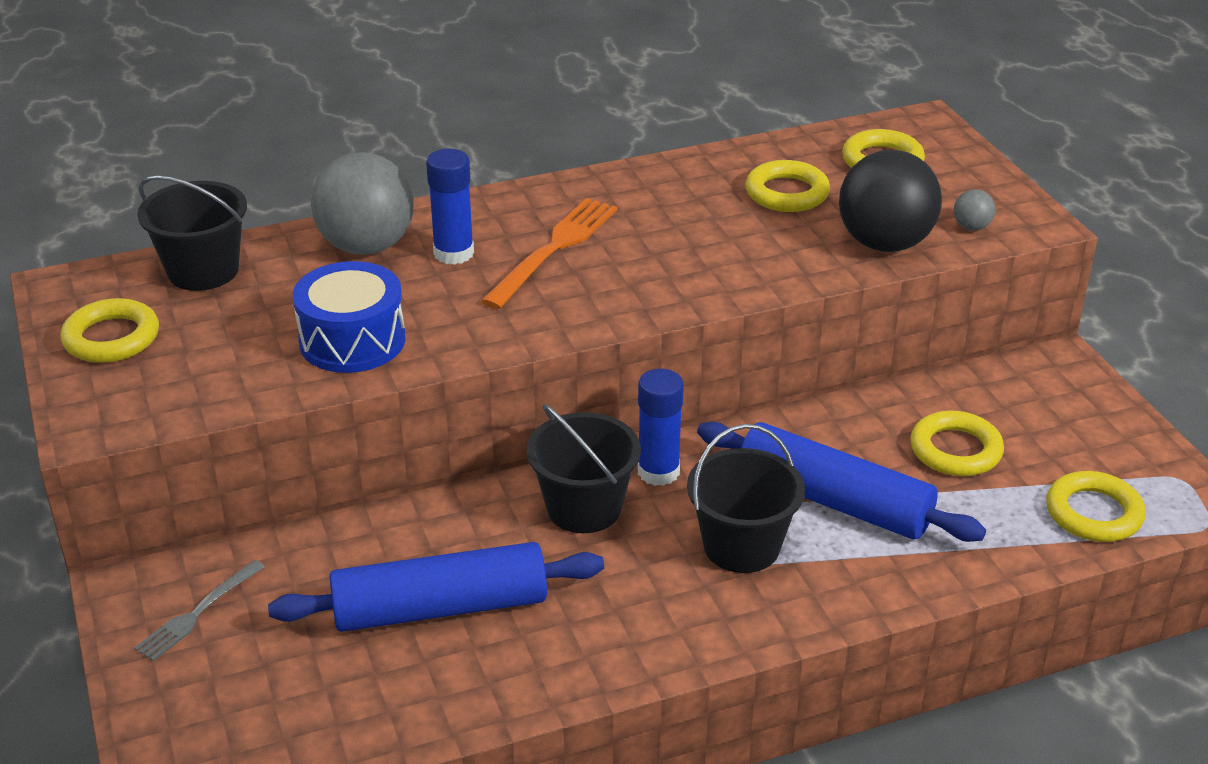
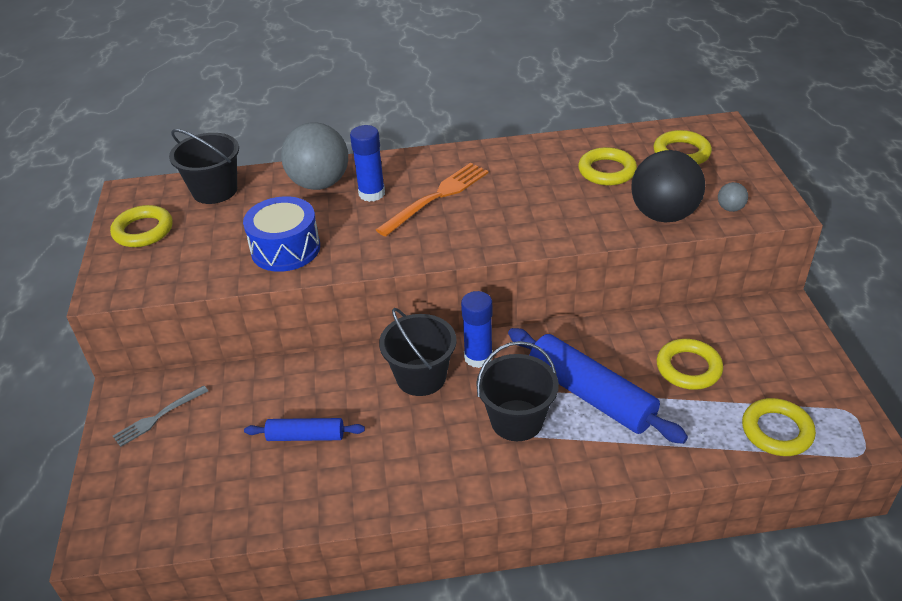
camera: 15 degrees right, 5 degrees up
(440, 607) = (306, 436): blue rolling pin -> blue rolling pin, size x0.55

